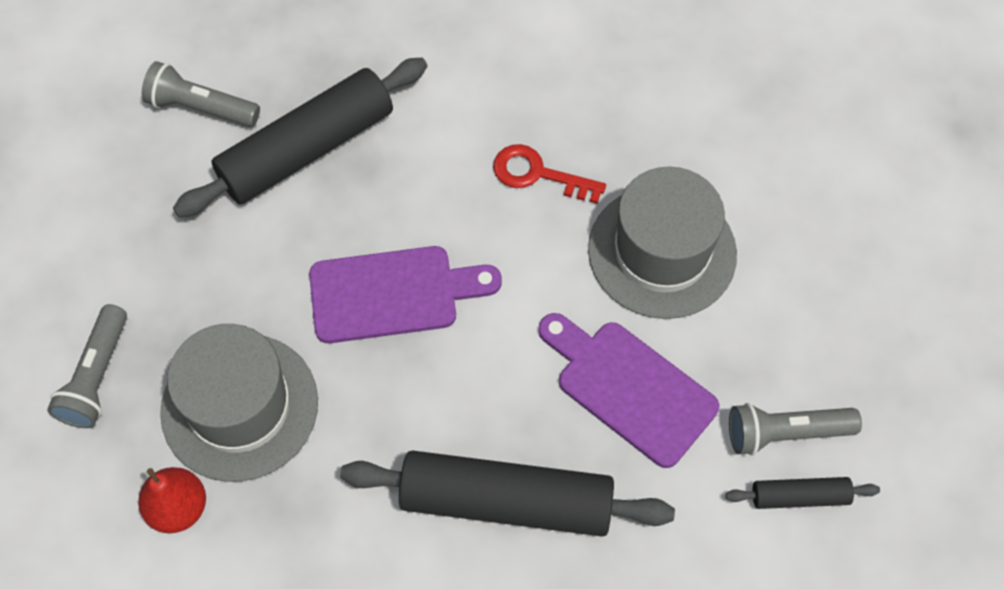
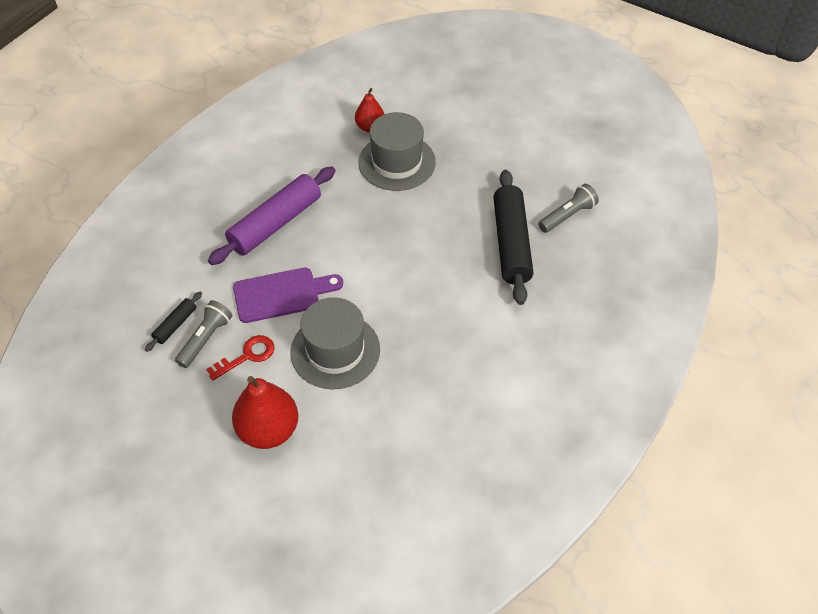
camera: 125 degrees right, 10 degrees down
(96, 377) = (450, 126): grey flashlight -> none
(393, 294) = (405, 236): purple cutting board -> none
(506, 501) = (275, 223): black rolling pin -> purple rolling pin
(538, 174) = (422, 326): red key -> red key (247, 356)
(838, 248) = (268, 430): none -> red pear

